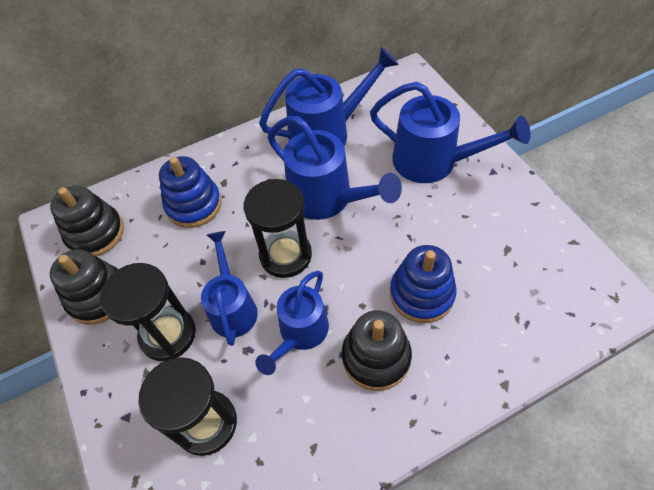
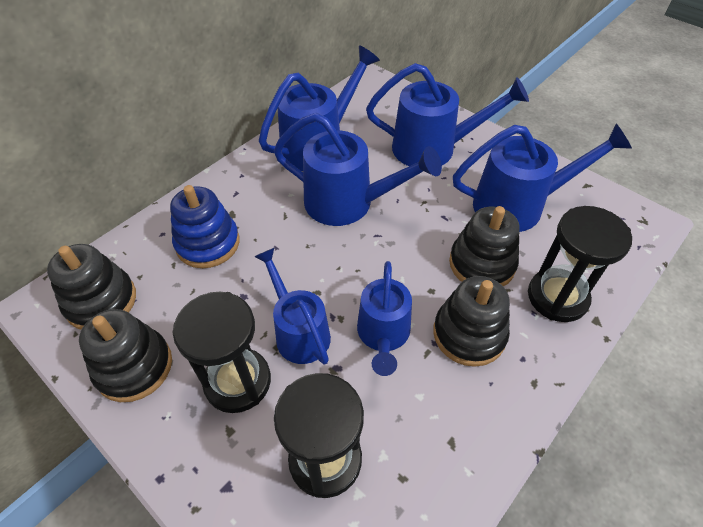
camera: 25 degrees left, 5 degrees down
(285, 255) = (331, 265): black hourglass -> black hourglass (557, 297)
(421, 294) = (481, 264): blue stacking toy -> black stacking toy
(489, 244) = (519, 205): none -> blue watering can

